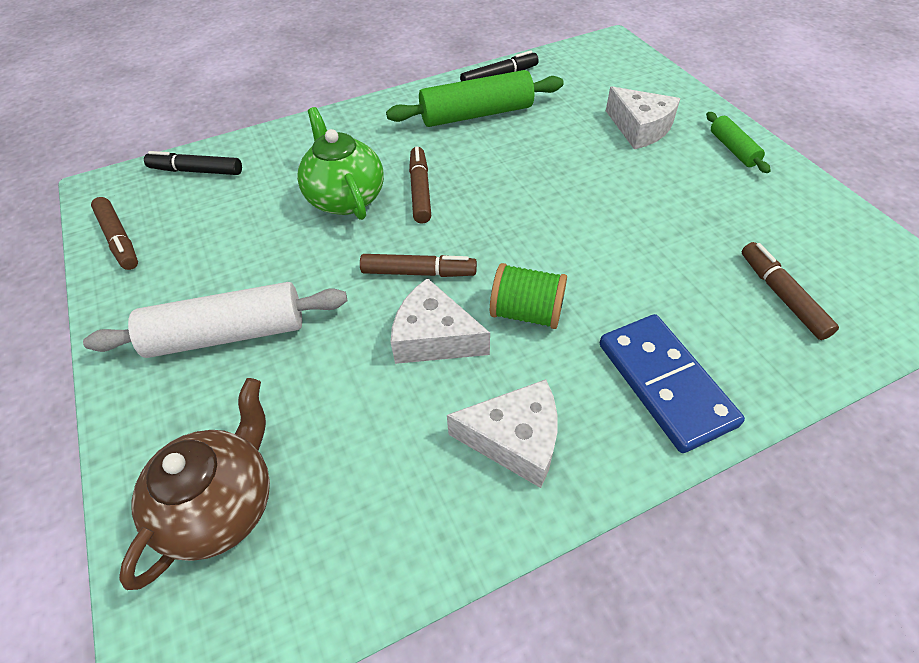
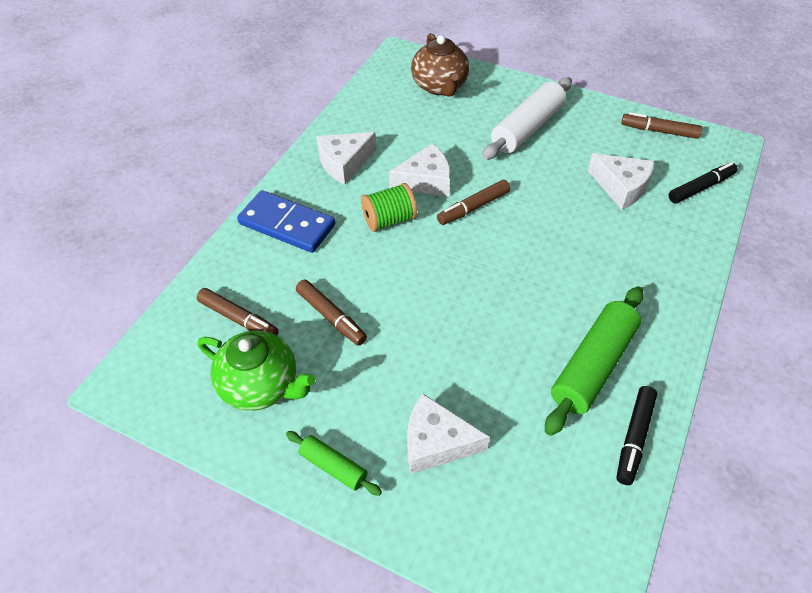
camera: 140 degrees right, 0 degrees up
(254, 209) = (621, 187): none -> white cheese
(345, 198) = (580, 226): green teapot -> green teapot (261, 386)
(420, 191) = (541, 261): brown marker -> brown marker (331, 317)

